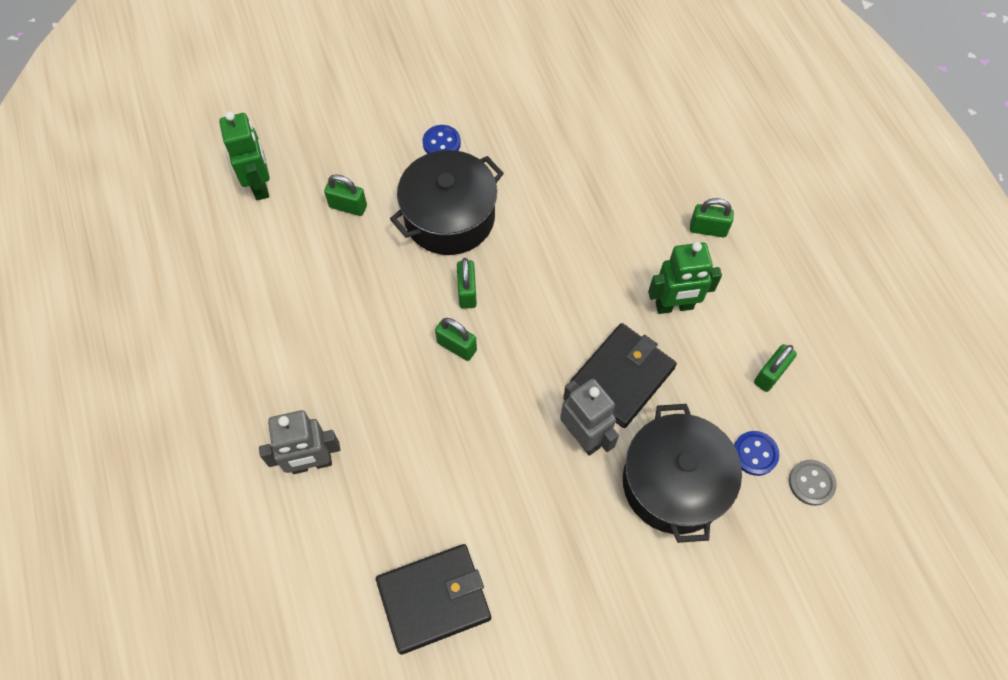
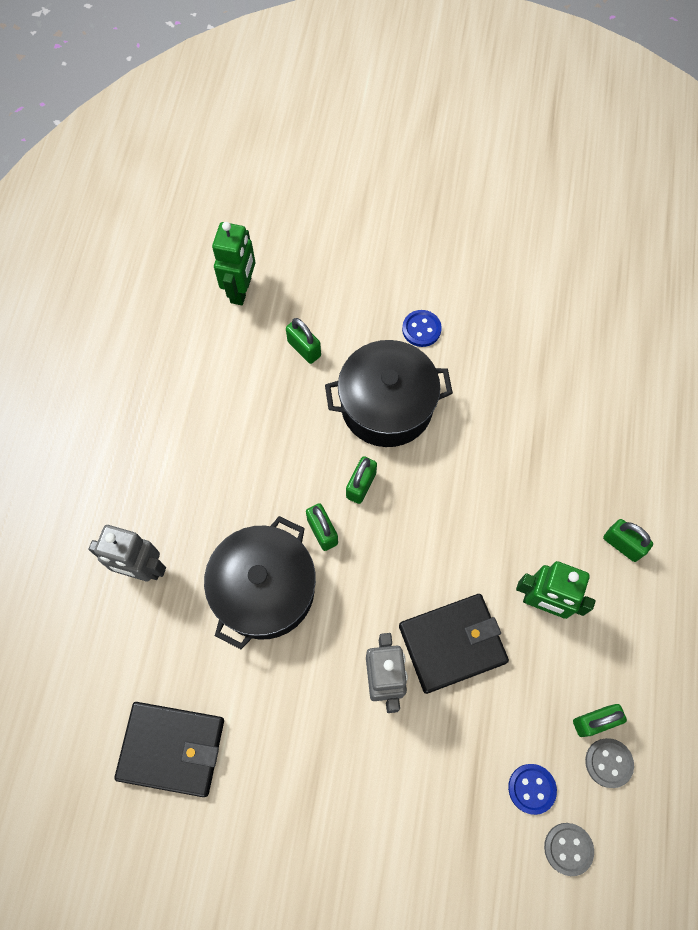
camera: 30 degrees right, 5 degrees up
(674, 483) = (439, 771): black pot -> black pot (264, 590)
(800, 399) = (608, 763): none -> grey button

